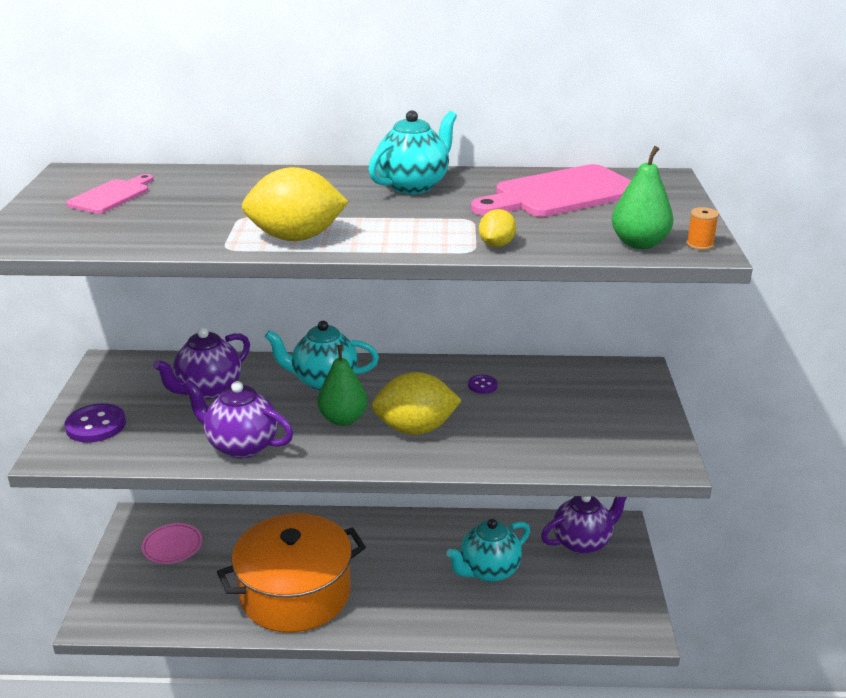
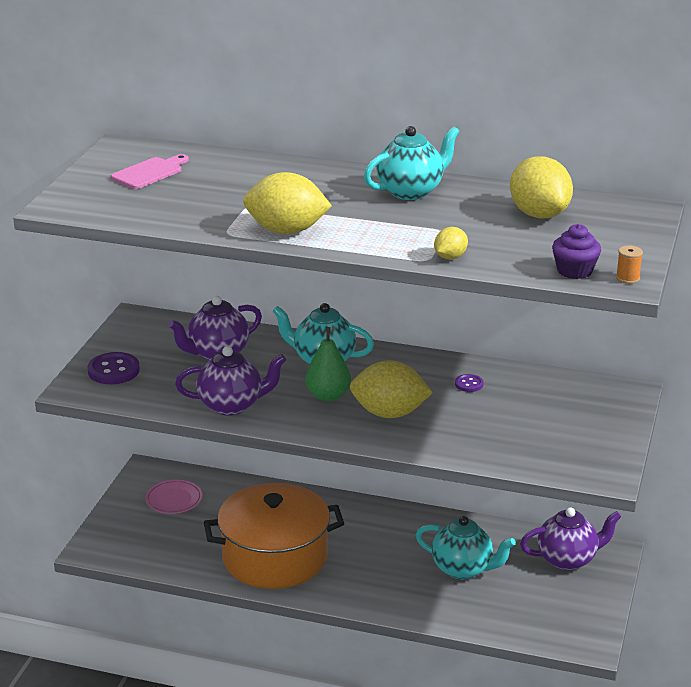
camera: 15 degrees right, 0 degrees up
(241, 446) = (232, 405): purple teapot -> purple teapot turned 135 degrees clockwise
(488, 571) = (463, 569): turquoise teapot -> turquoise teapot turned 135 degrees counterclockwise
(560, 194) = (539, 214): pink cutting board -> yellow lemon
(639, 244) = (574, 271): green pear -> purple cupcake

